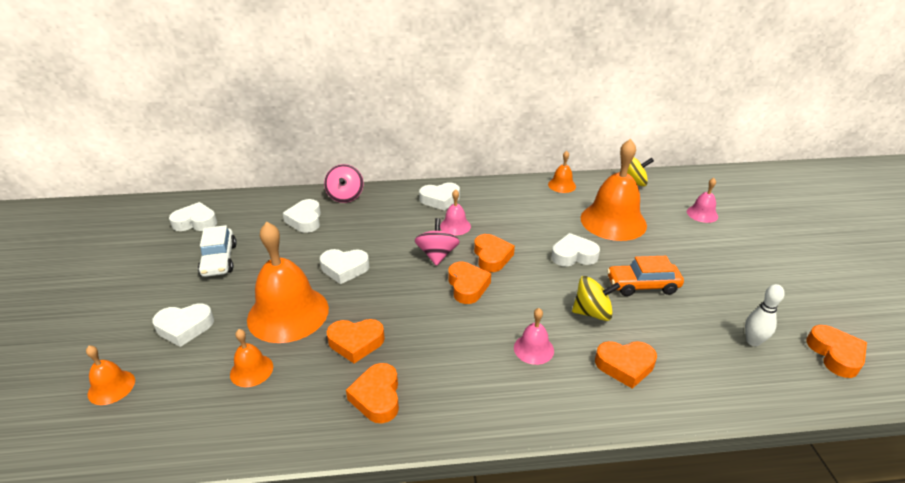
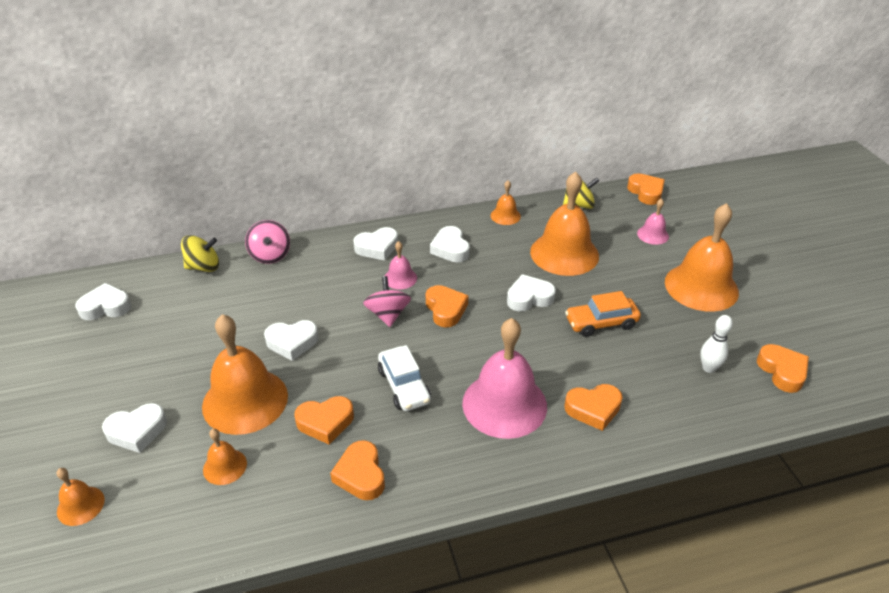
camera: 10 degrees left, 5 degrees up
(219, 260) = (149, 349): white car -> white car (404, 386)
(305, 220) = (232, 290): white heart -> white heart (450, 249)
(467, 286) = (426, 346): orange heart -> orange heart (646, 192)
(533, 349) = (504, 404): pink bell -> pink bell, size x2.12
(592, 312) = (556, 358): yellow spinning top -> yellow spinning top (203, 267)
(749, 264) = (701, 287): none -> orange bell

